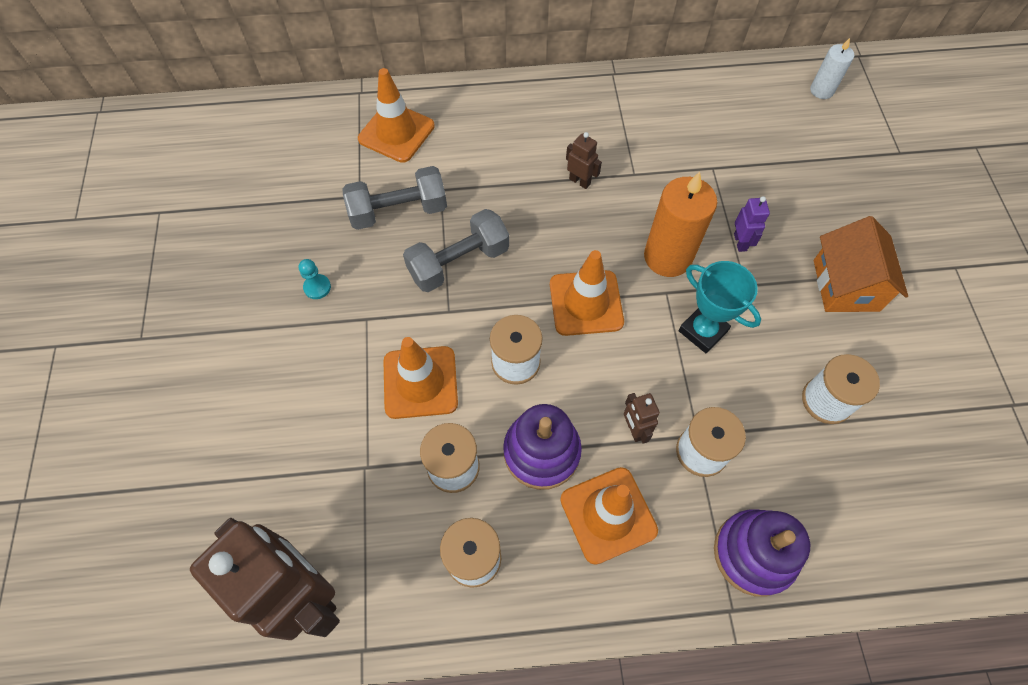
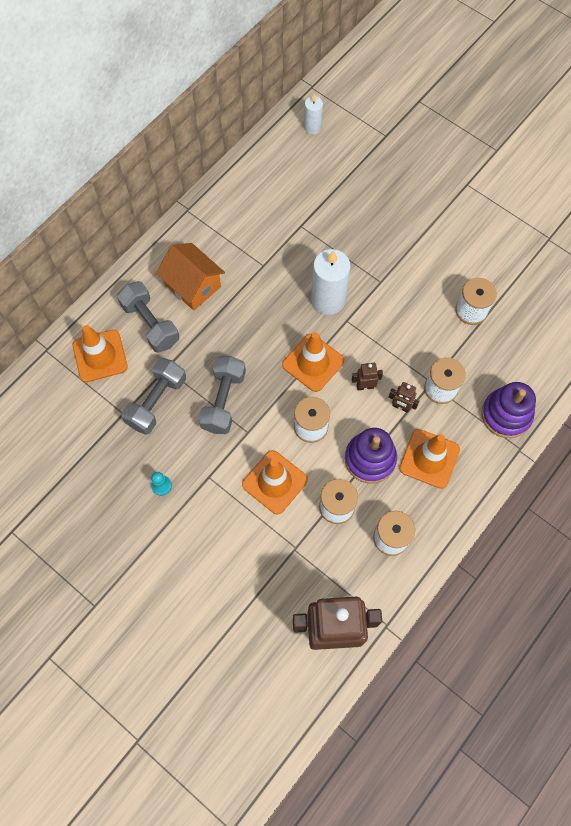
camera: 45 degrees left, 5 degrees up
(470, 141) = (150, 324): none -> grey dumbbell
(580, 181) = (238, 295): brown robot -> brown robot (365, 386)
(667, 257) = (328, 300): orange candle -> white candle
(703, 331) = (383, 326): turquoise trophy -> none
(740, 242) = (356, 259): purple robot -> none
(846, 285) = (427, 239): orange house -> orange house (193, 285)

